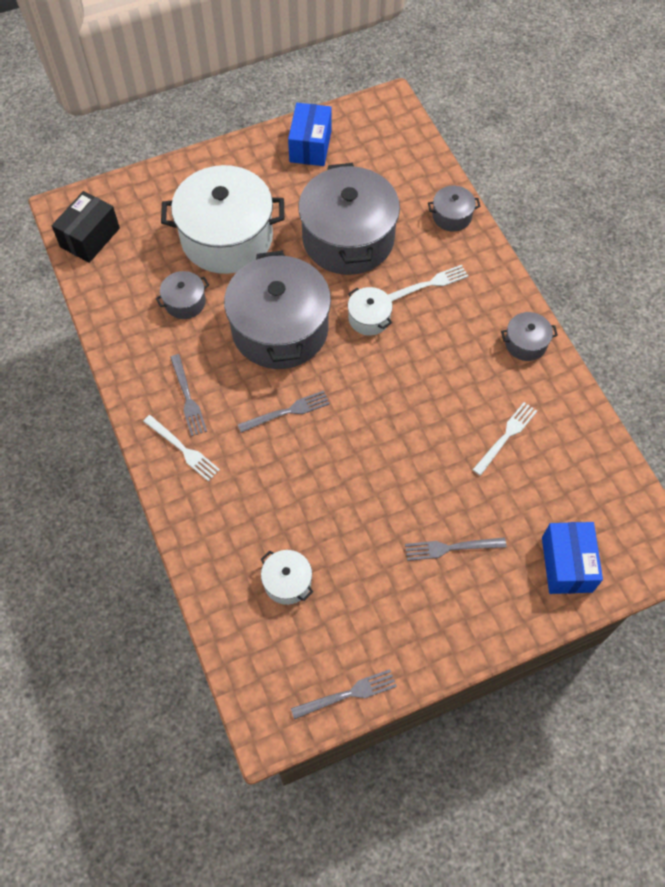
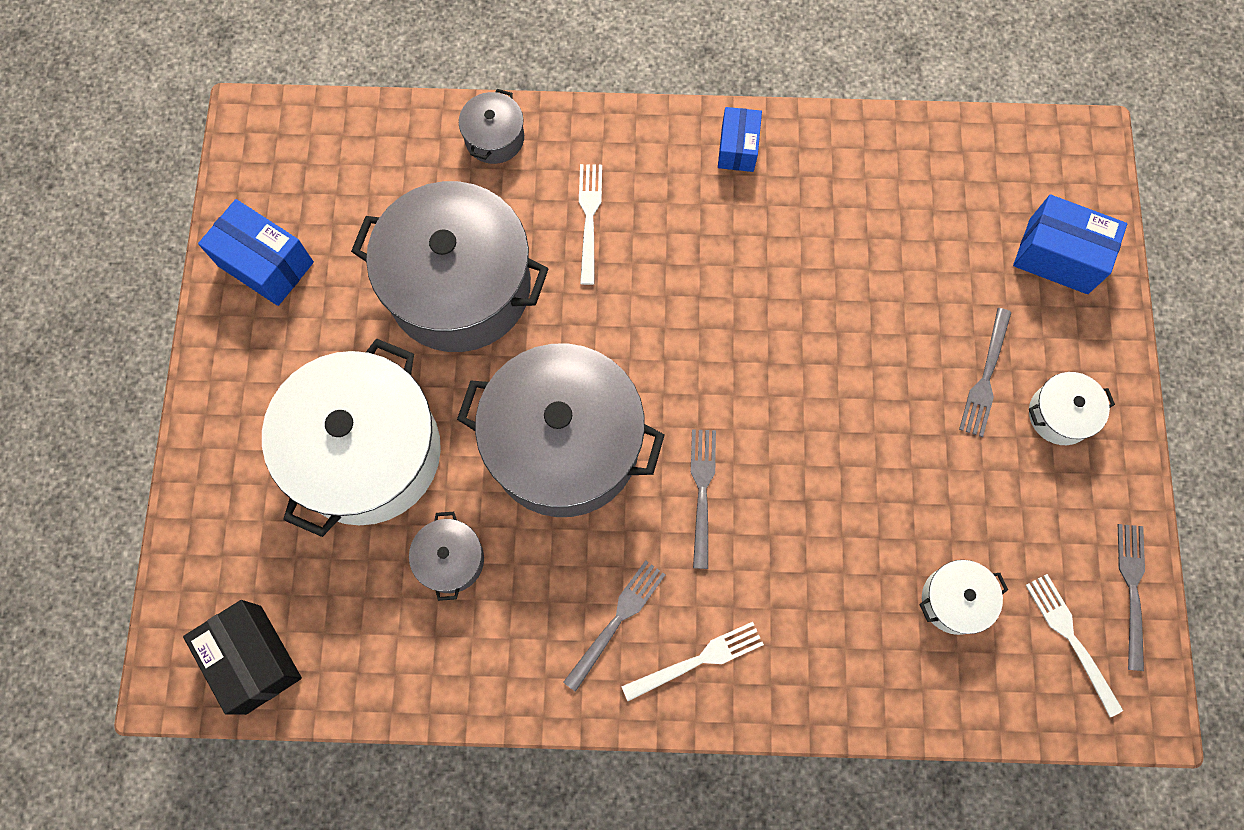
camera: 65 degrees left, 10 degrees up
(188, 398) = (617, 620): grey fork -> grey fork turned 60 degrees counterclockwise
(369, 318) = (605, 319): white pot -> white pot (1060, 414)
(506, 436) = (860, 237): white fork -> white fork (1071, 639)
(525, 343) = (737, 148): grey pot -> blue box

